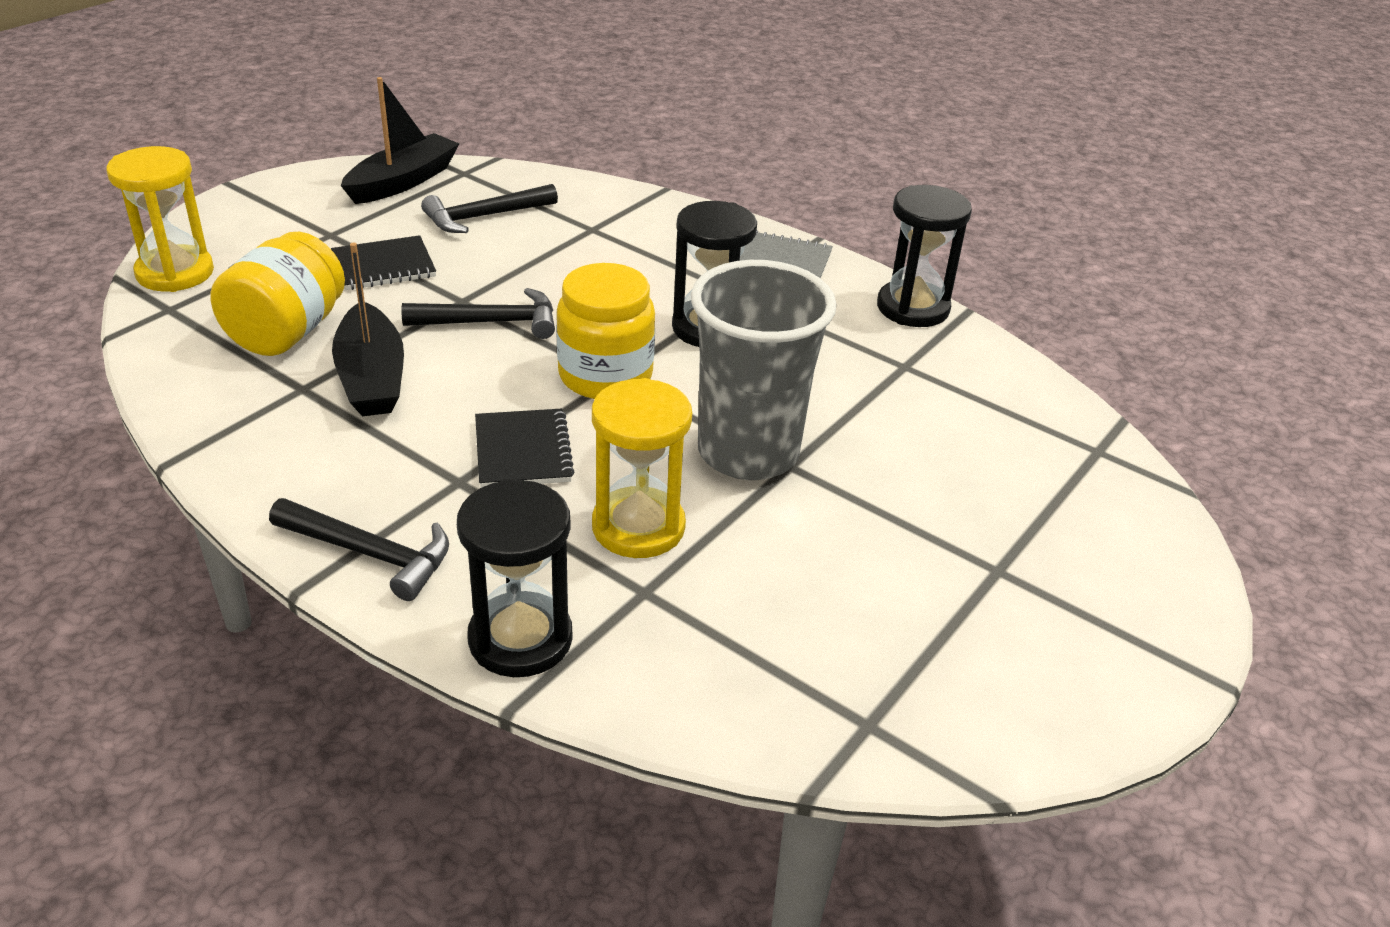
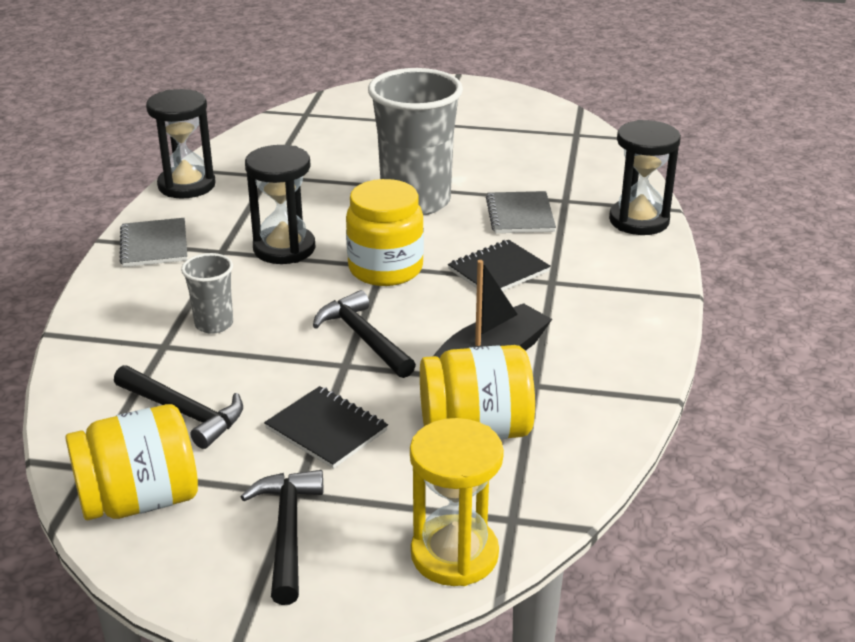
camera: 115 degrees left, 5 degrees down
(371, 554) = (643, 284): black hammer -> black hammer (287, 531)
(403, 181) = (140, 500): black boat -> yellow jar
(601, 257) = (214, 324): none -> grey cup
(638, 527) = (520, 215): yellow hourglass -> grey notebook

